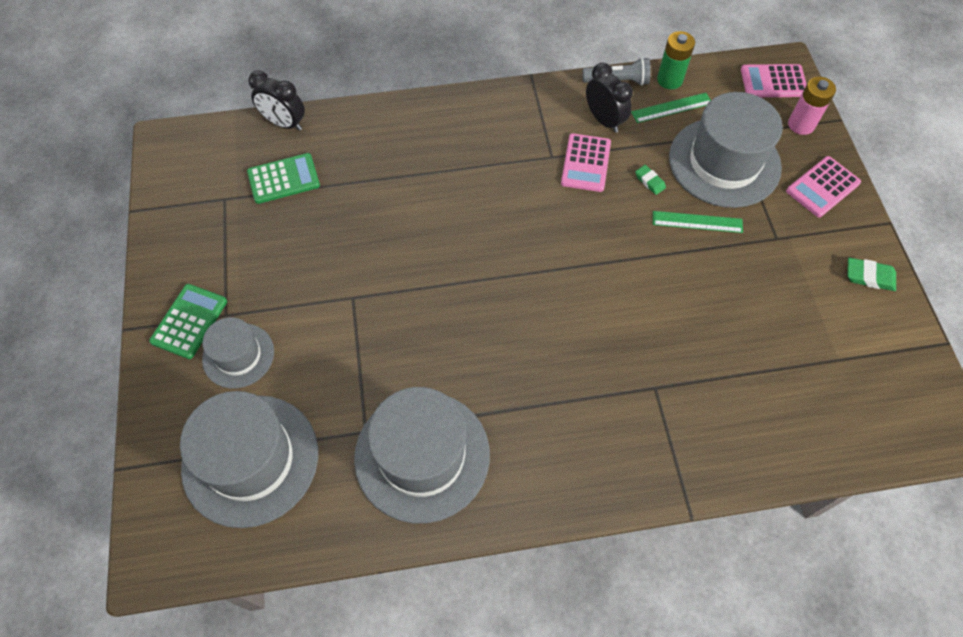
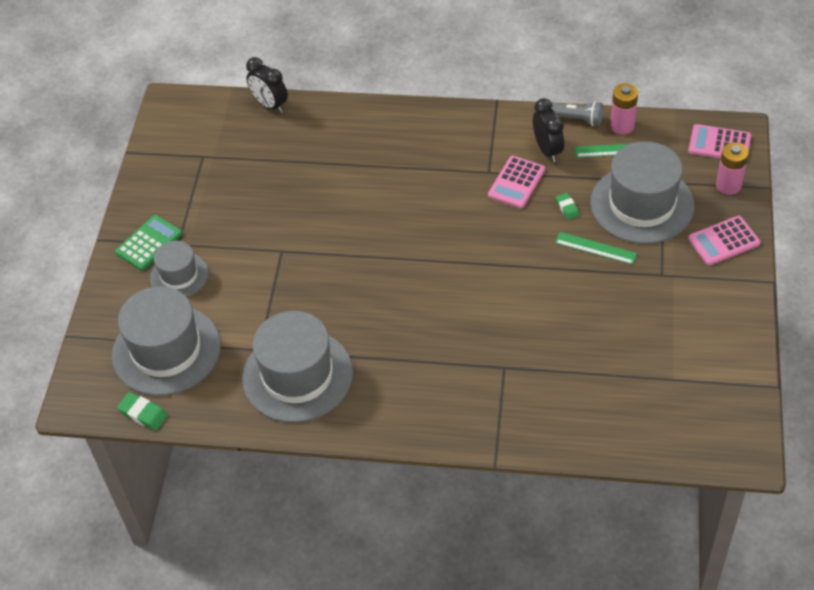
camera: 20 degrees right, 10 degrees down
(283, 179) = (255, 149): green calculator -> none
(669, 80) = (622, 126): green battery -> pink battery
(869, 276) = (731, 321): green eraser -> green eraser (143, 413)

